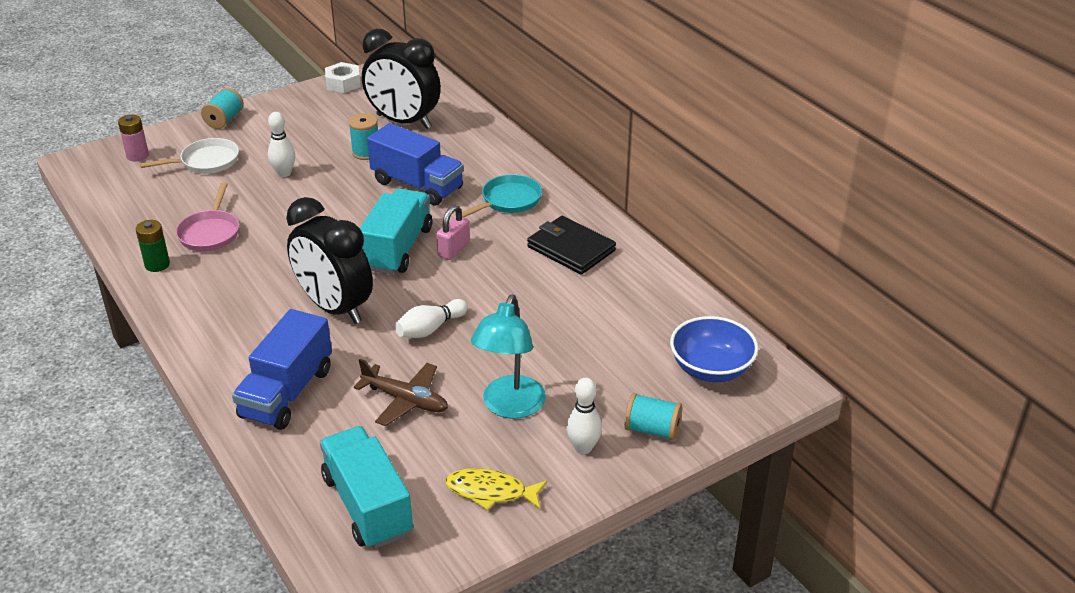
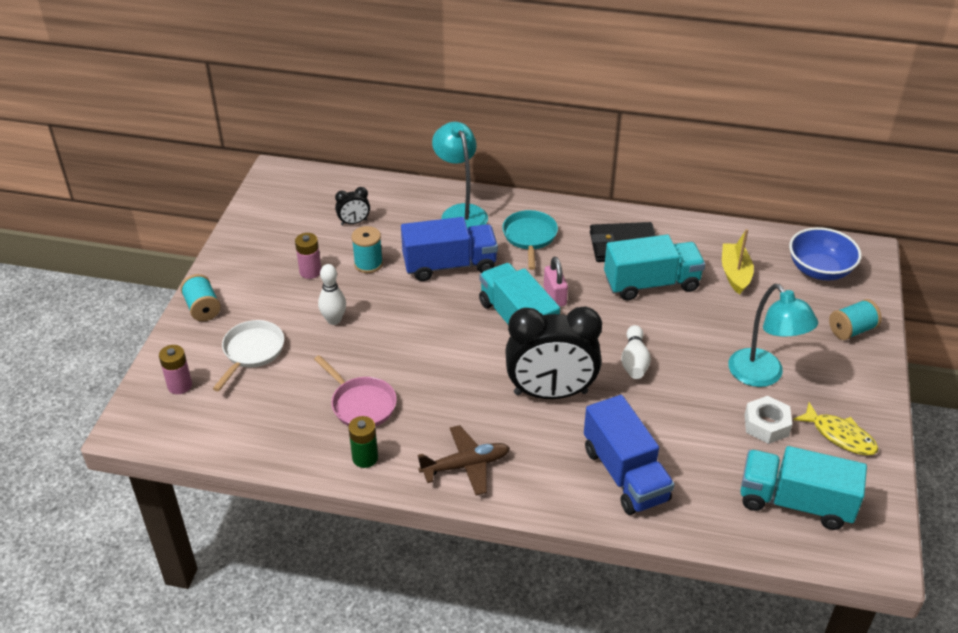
camera: 45 degrees left, 5 degrees up
(322, 136) = (310, 271): none -> pink battery
(343, 83) = (250, 219): white nut -> white nut (766, 425)
(403, 121) = (354, 222): black clock -> black clock, size x0.43
(406, 400) = (701, 419): brown plane -> brown plane (466, 465)
(487, 156) = (460, 213): none -> turquoise lamp
(491, 492) = (840, 436): yellow fish -> yellow fish turned 105 degrees counterclockwise
(543, 287) = (651, 284): none -> turquoise truck
(583, 448) = (838, 369): white bowling pin -> none
(627, 324) = (735, 274): none -> yellow boat

